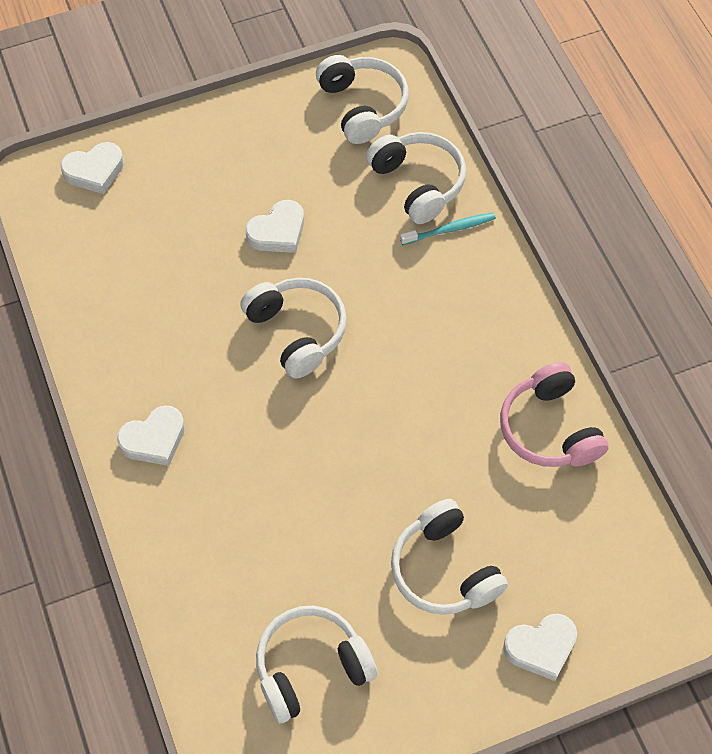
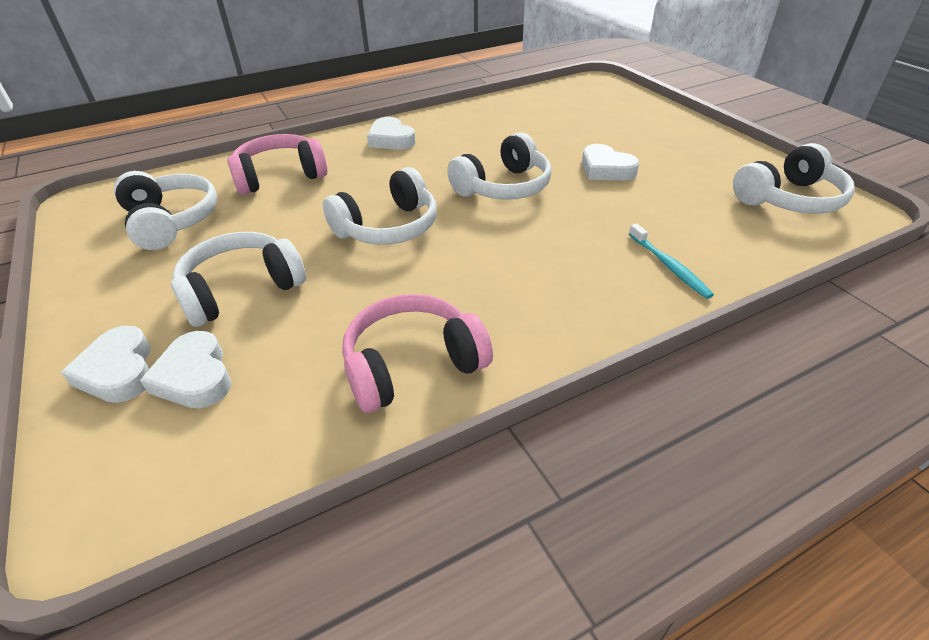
camera: 85 degrees right, 20 degrees down
(94, 171) = (618, 97): white heart -> white heart (195, 376)
(227, 563) = (280, 176): none -> pink headphones
(418, 183) = (717, 240): white headphones -> white headphones (388, 227)

